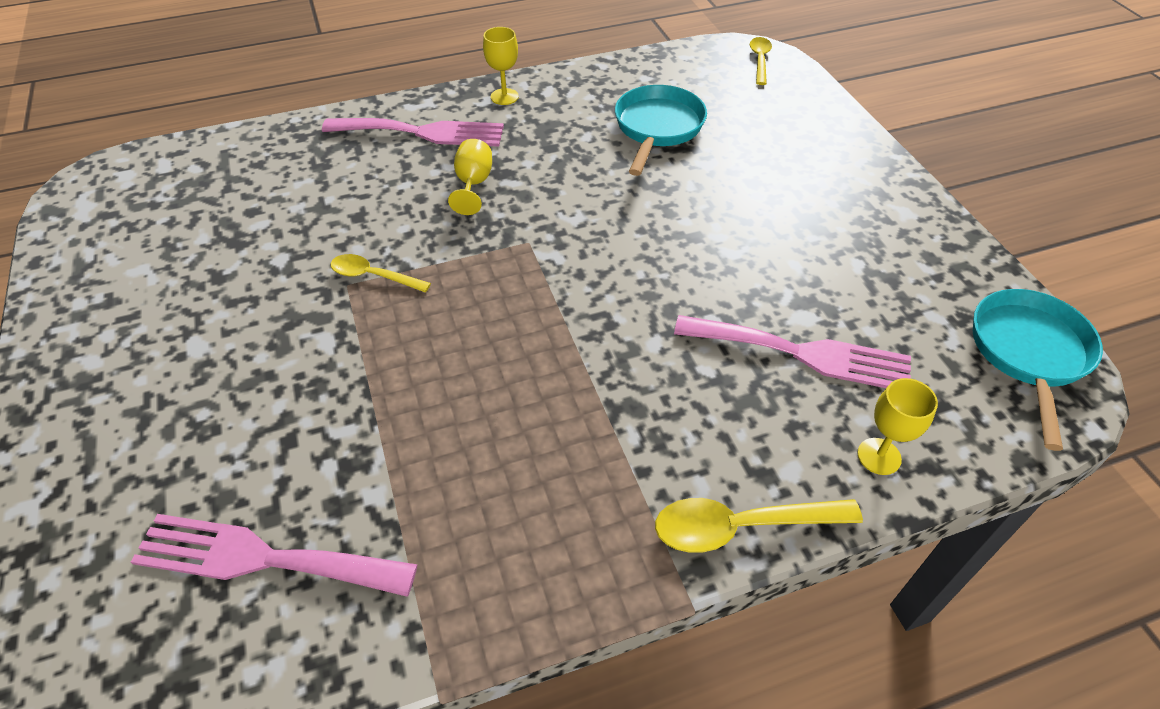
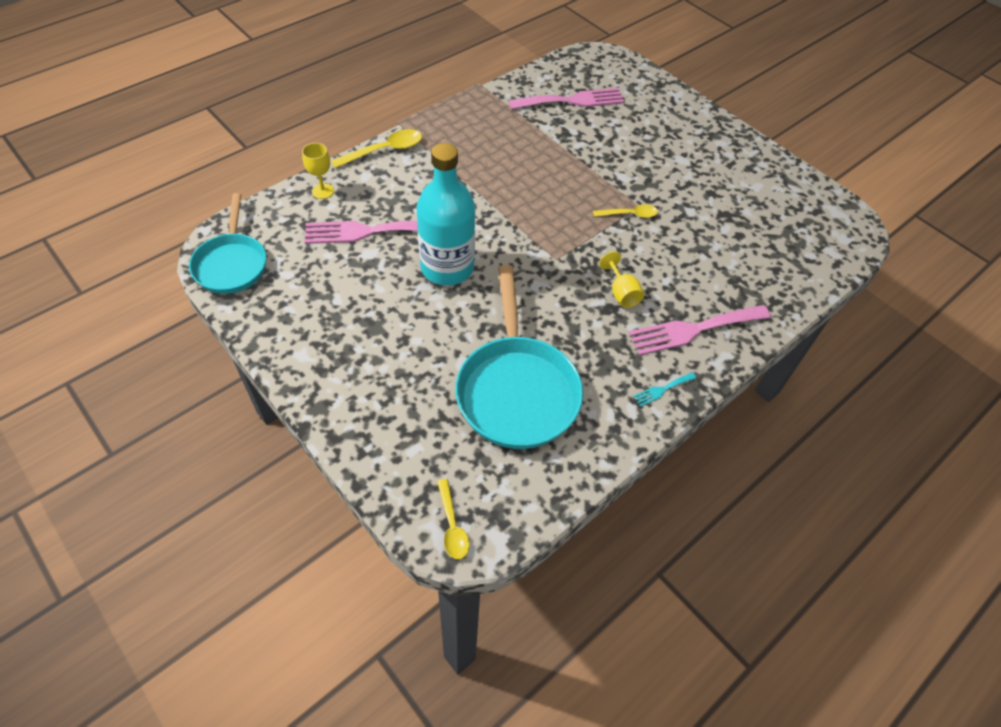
camera: 155 degrees right, 5 degrees up
(504, 97) = (662, 390): yellow goblet -> turquoise fork
(657, 128) = (516, 390): turquoise pan -> turquoise pan, size x1.53
(689, 268) = (447, 267): none -> turquoise bottle

